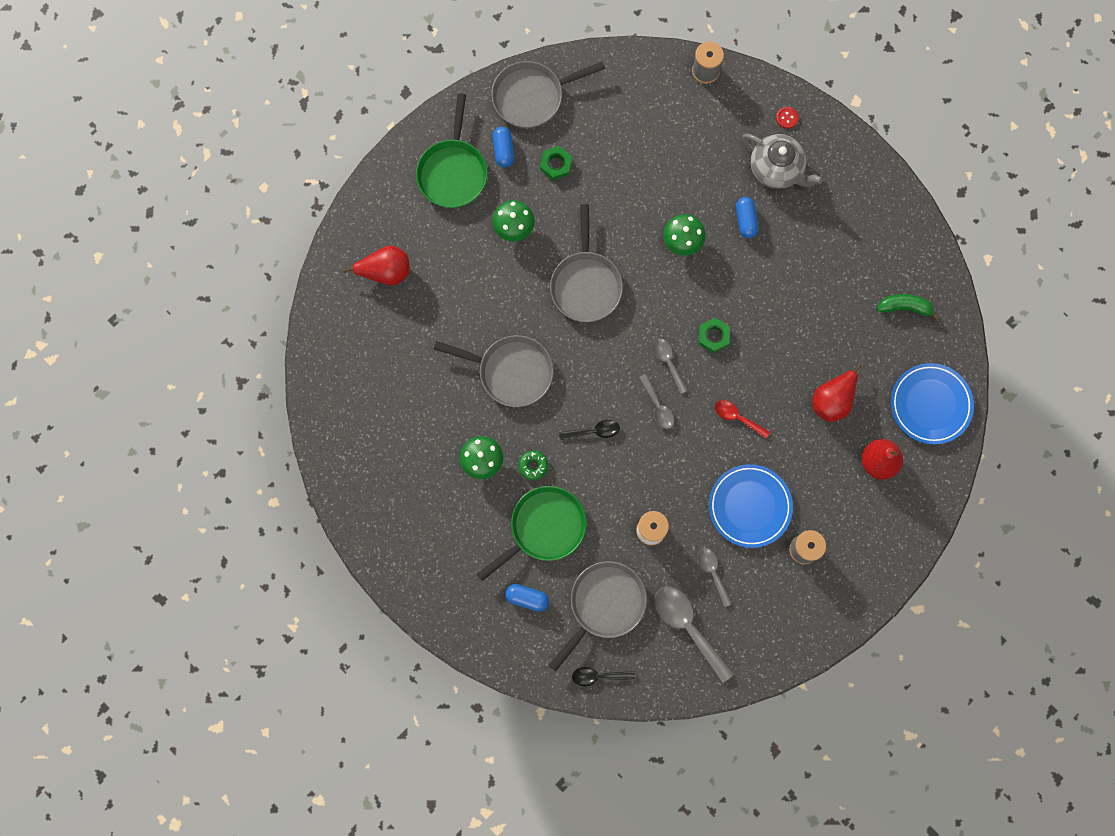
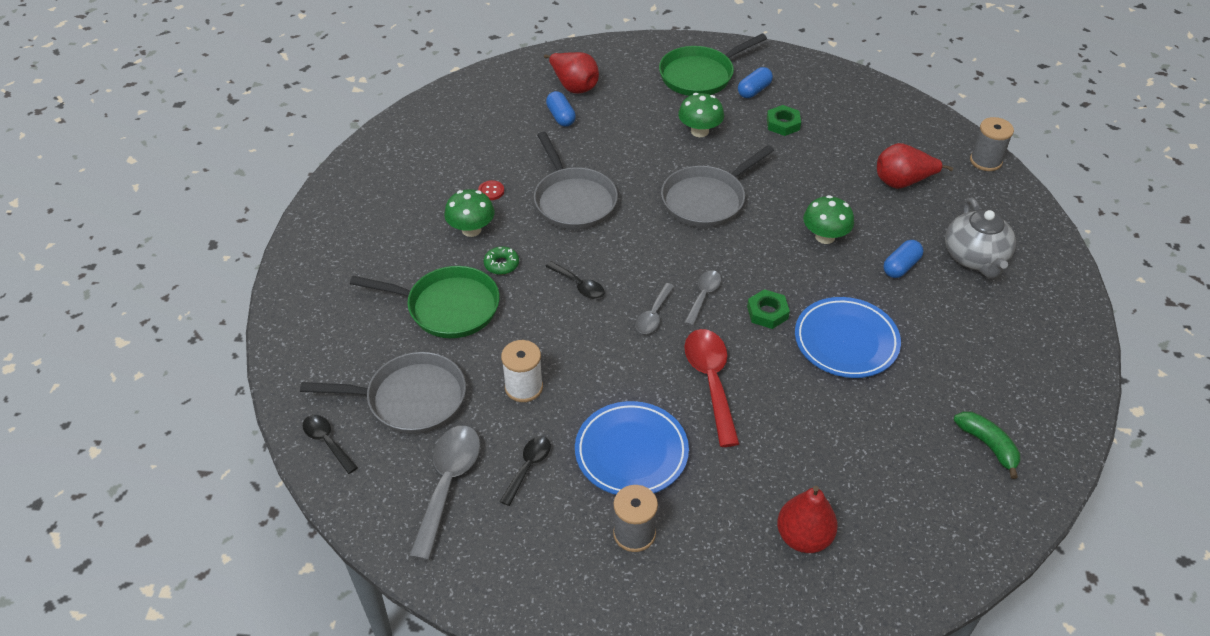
camera: 50 degrees right, 30 degrees down
(527, 598) = (365, 337): blue capsule -> blue capsule (561, 117)
(532, 96) = (817, 81): grey pan -> none
(712, 573) = (528, 467): grey spoon -> black spoon
(737, 417) = (711, 381): red spoon -> red spoon, size x1.77
(787, 118) = (1027, 236): red button -> red button (491, 191)
(832, 400) = (820, 449): red pear -> red pear (902, 182)
(930, 404) = (921, 543): blue plate -> blue plate (846, 341)

